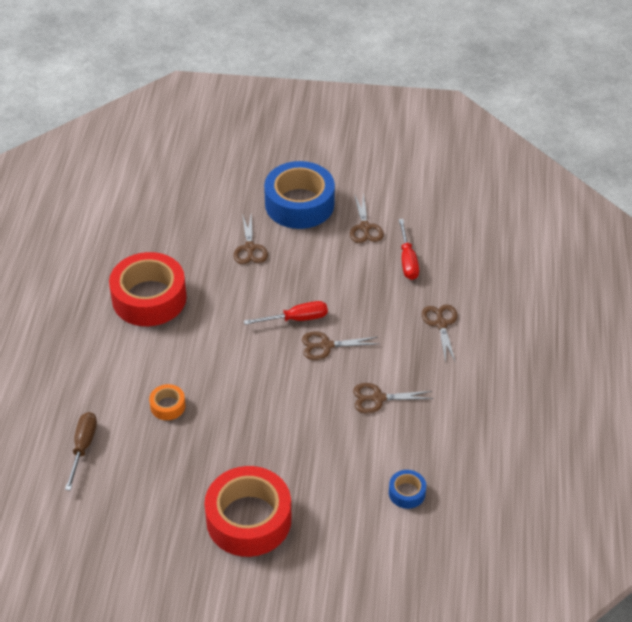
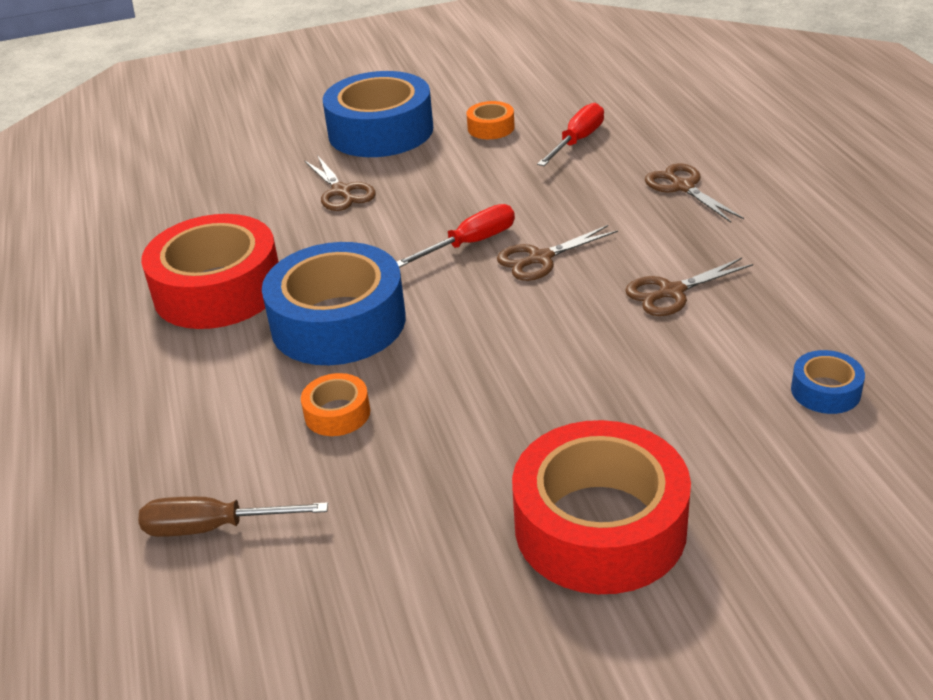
camera: 20 degrees left, 10 degrees down
(83, 447) = (214, 527): brown screwdriver -> brown screwdriver turned 75 degrees counterclockwise
(198, 347) = (338, 322): none -> blue tape
(365, 227) = (491, 128): brown scissors -> orange tape
(407, 260) = (577, 141): red screwdriver -> red screwdriver turned 120 degrees counterclockwise

